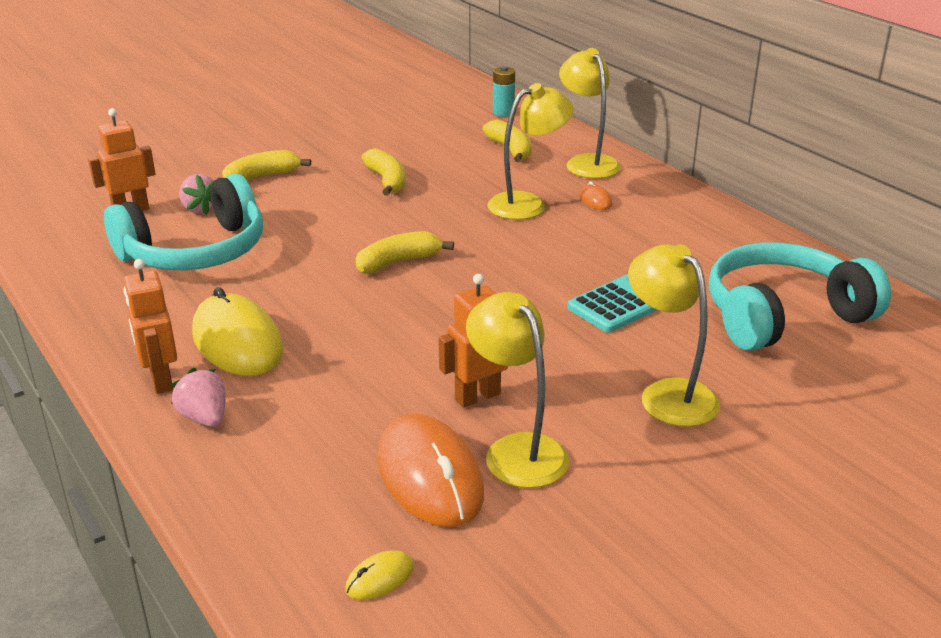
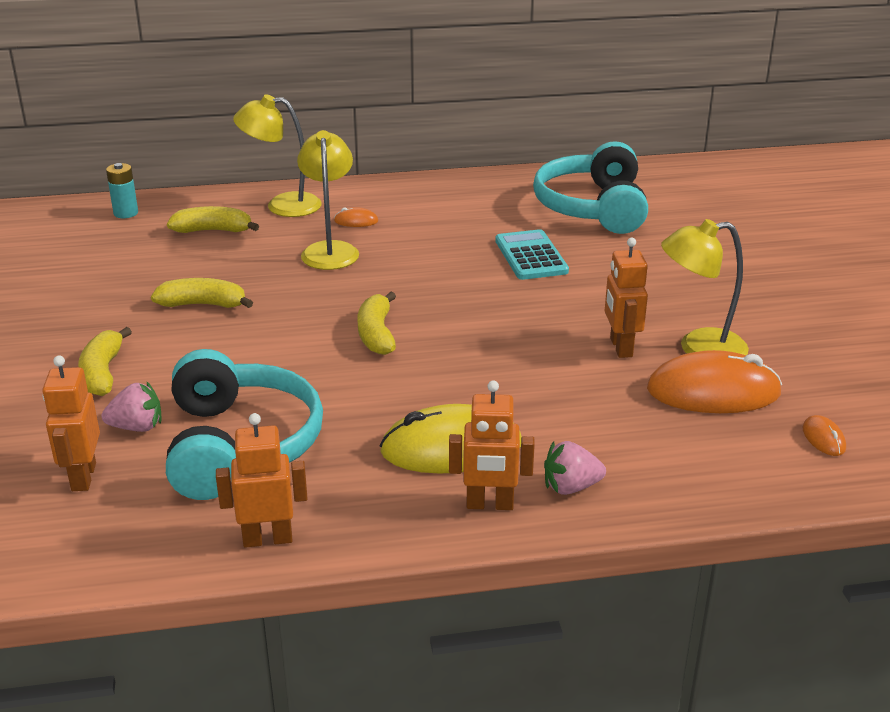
camera: 65 degrees left, 0 degrees up
(81, 295) = (267, 539): none -> orange robot
(380, 578) = (823, 438): yellow mouse -> orange mouse
(668, 394) = (663, 274): yellow lamp -> none

